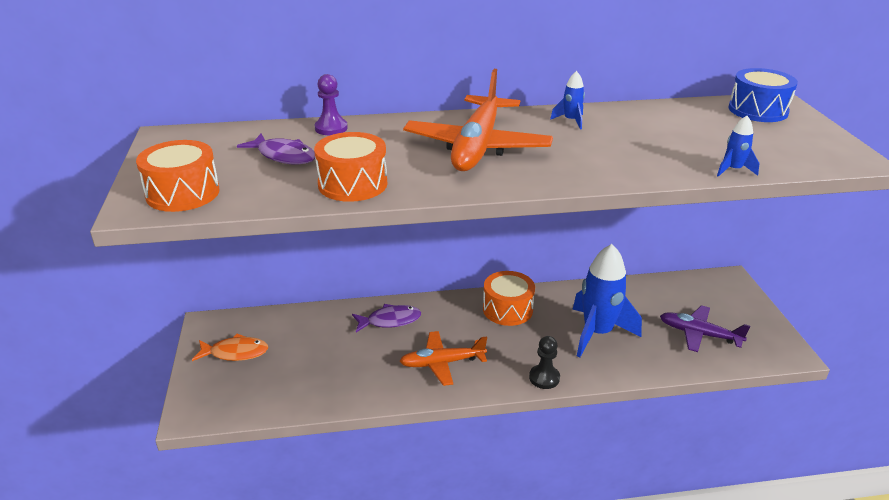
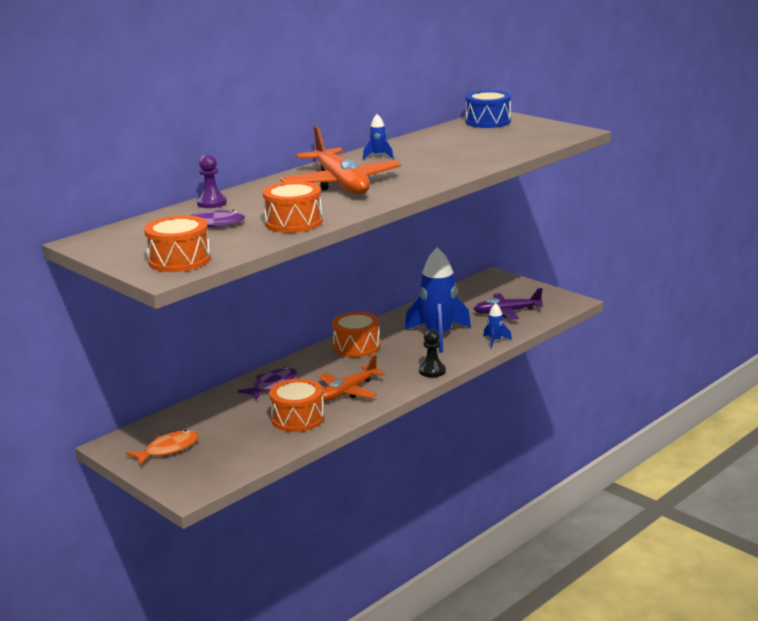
camera: 35 degrees left, 10 degrees down
(365, 373) = (298, 418): none -> orange drum
(733, 170) = (517, 153): blue rocket -> blue rocket (495, 341)

